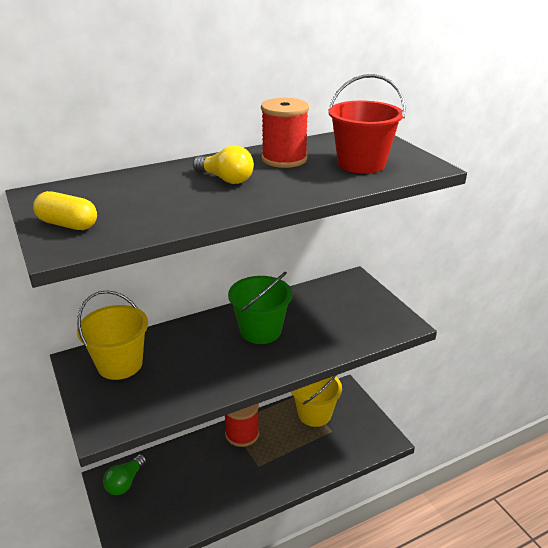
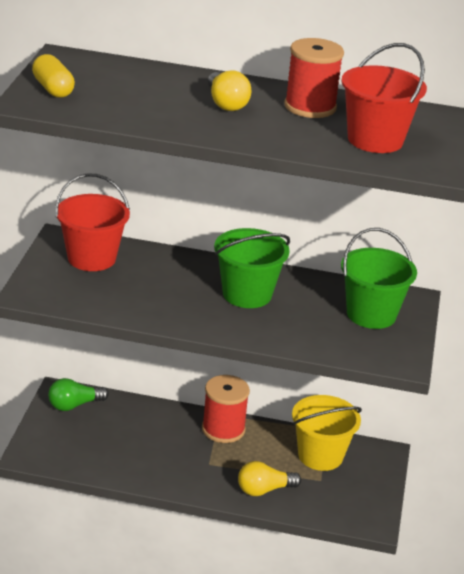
camera: 35 degrees right, 0 degrees up
(120, 364) = (91, 258): yellow bucket -> red bucket
(309, 461) = (264, 490): none -> yellow light bulb
(347, 302) = (371, 314): none -> green bucket

